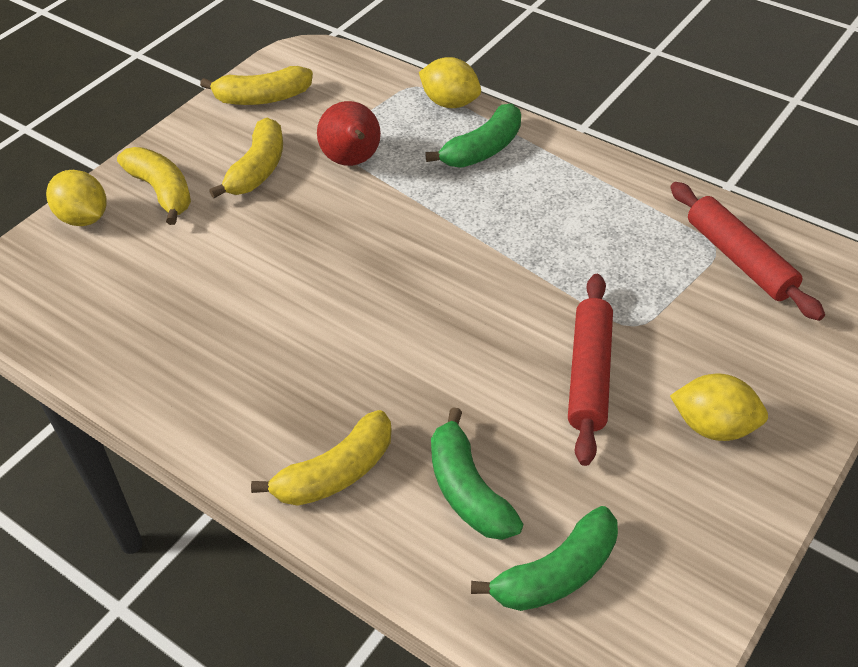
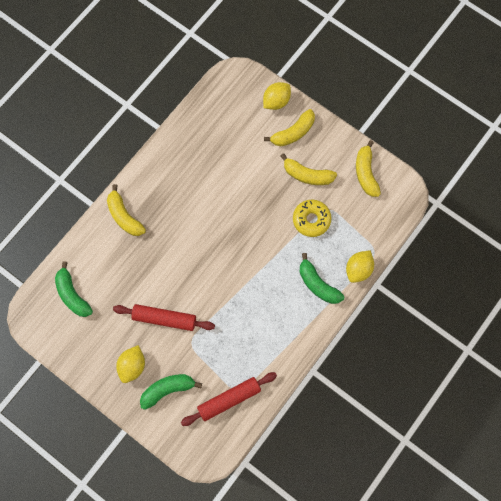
camera: 90 degrees right, 25 degrees up
(353, 161) = (311, 220): red pear -> yellow donut
(468, 490) = (111, 265): green banana -> green banana (168, 390)

